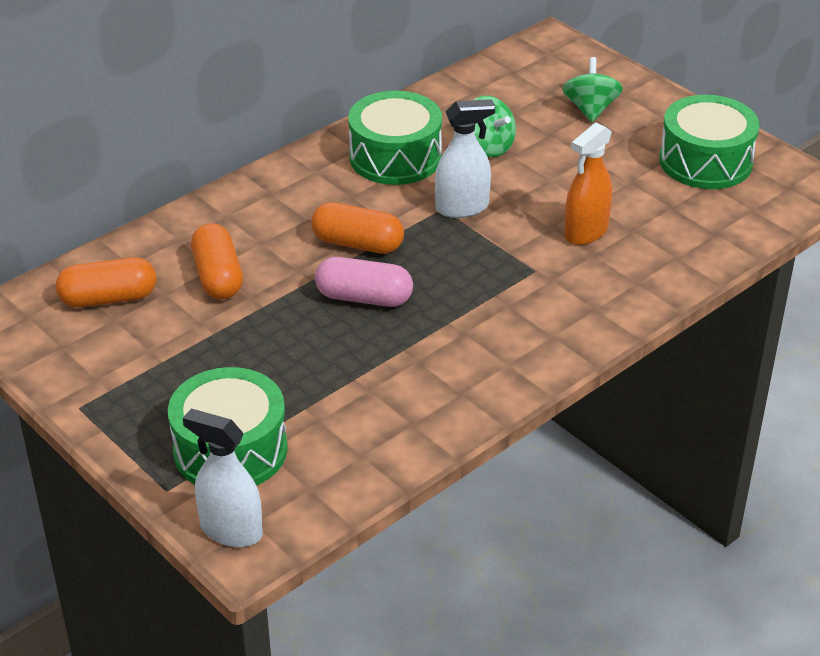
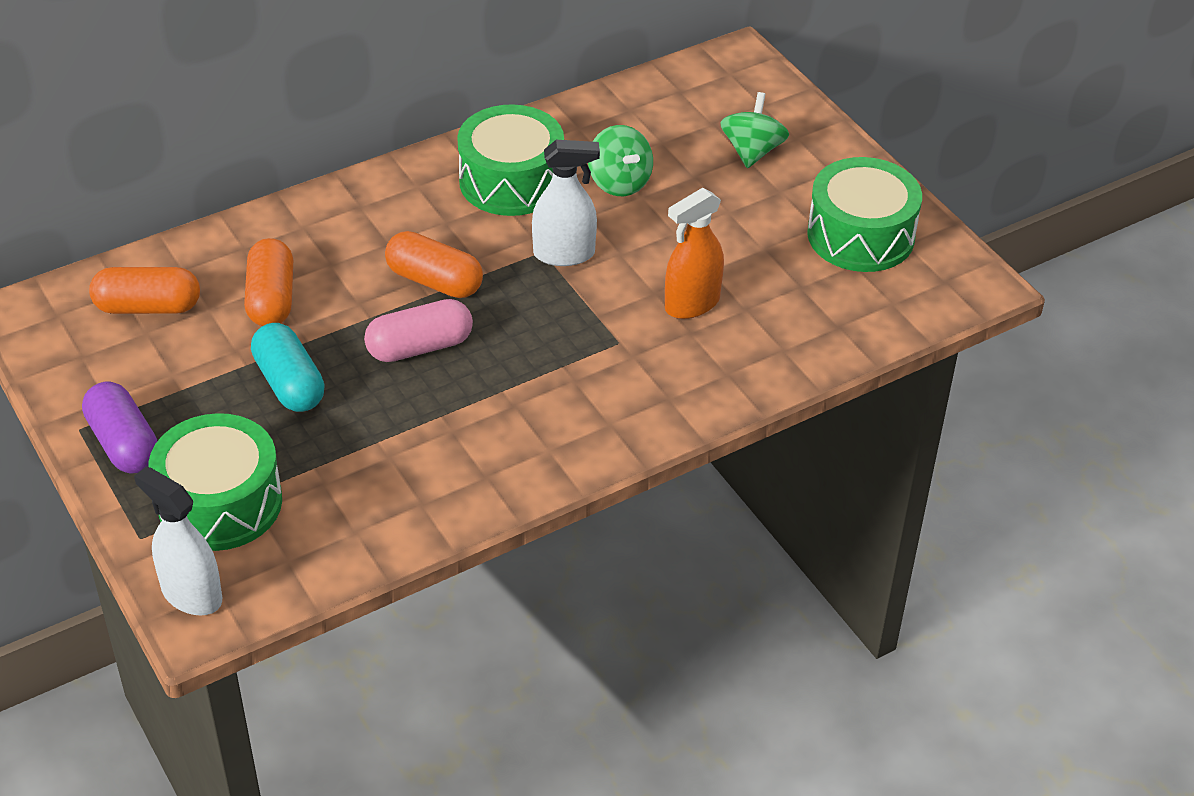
camera: 10 degrees right, 5 degrees up
(124, 413) = (123, 443): none -> purple capsule
(258, 343) = (289, 383): none -> turquoise capsule
(364, 298) = (419, 347): pink capsule -> pink capsule turned 45 degrees counterclockwise

